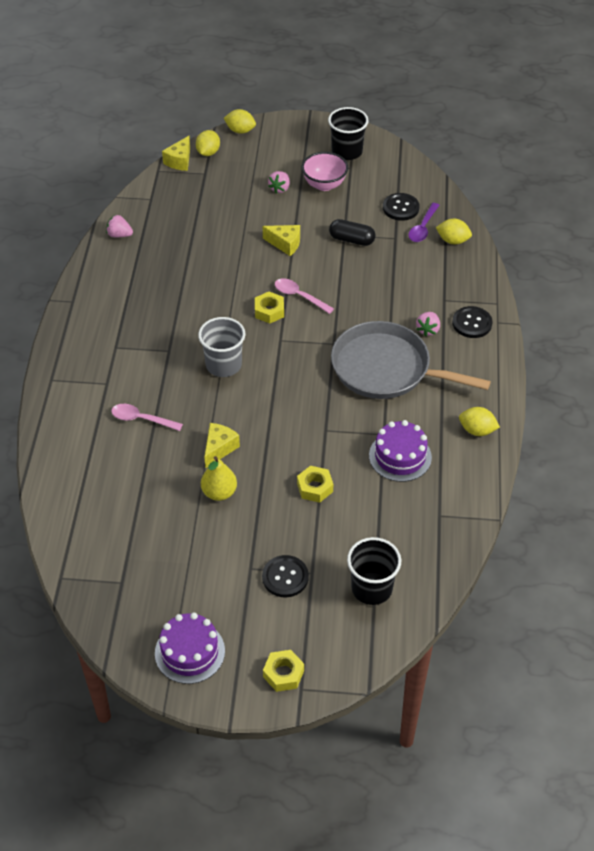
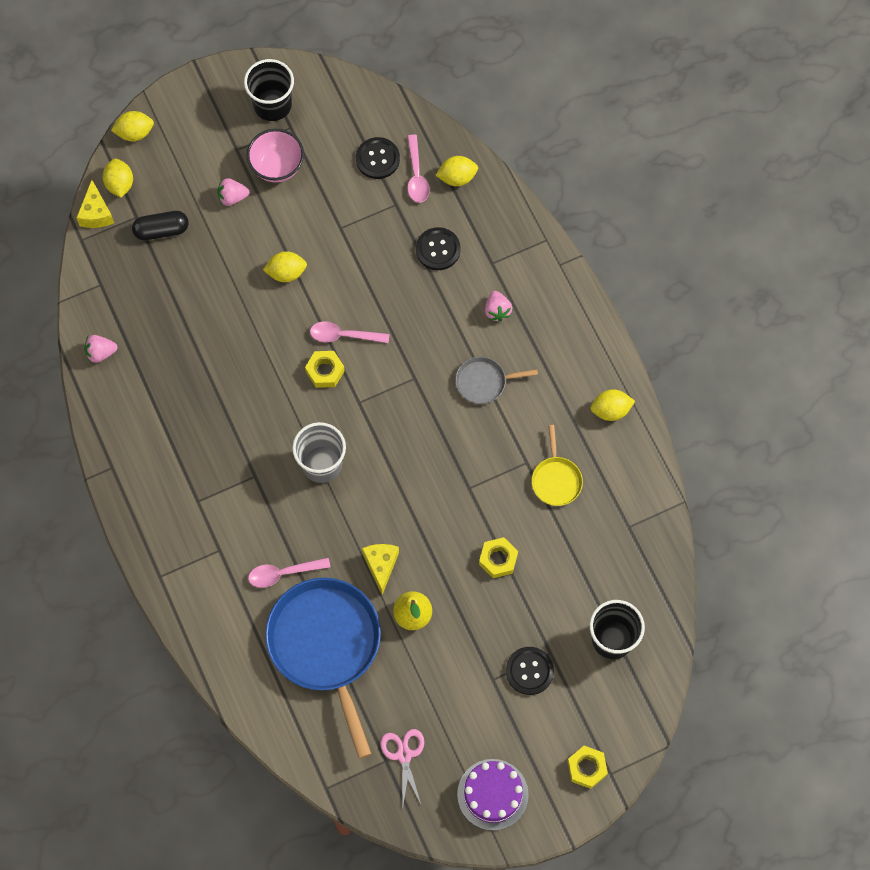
camera: 30 degrees left, 20 degrees up
(137, 480) = (326, 645): none -> blue pan
(139, 586) = (404, 755): none -> pink scissors
(280, 188) = (232, 197): pink strawberry -> pink strawberry turned 90 degrees clockwise
(285, 244) = (286, 273): yellow cheese -> yellow lemon
(351, 240) = (352, 230): black capsule -> black capsule (161, 230)
(386, 368) = (483, 382): grey pan -> grey pan, size x0.46
(400, 456) = (556, 480): purple cake -> yellow pan
(423, 228) = (416, 175): purple spoon -> pink spoon
(472, 323) = (535, 279): black button -> black button (438, 249)

